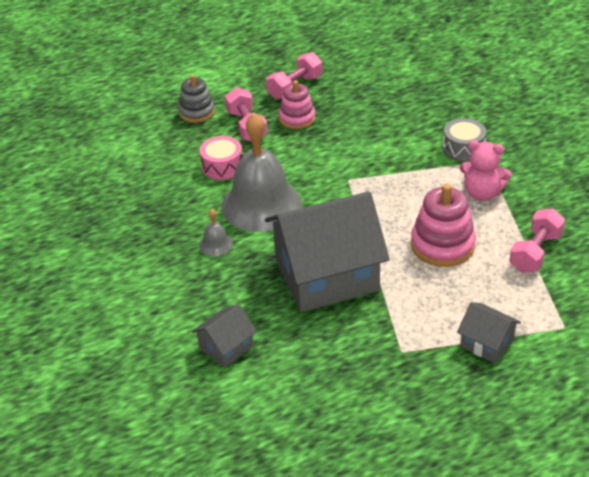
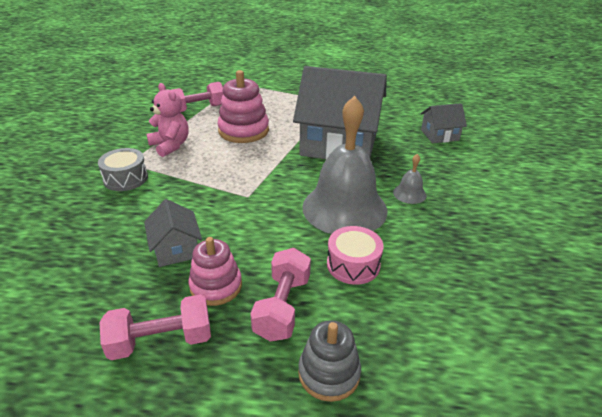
camera: 150 degrees left, 5 degrees down
(487, 343) = (284, 90): grey house -> grey house (176, 249)

